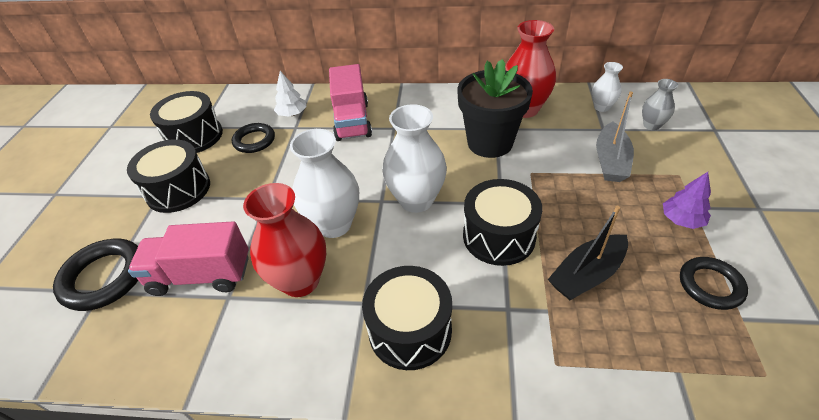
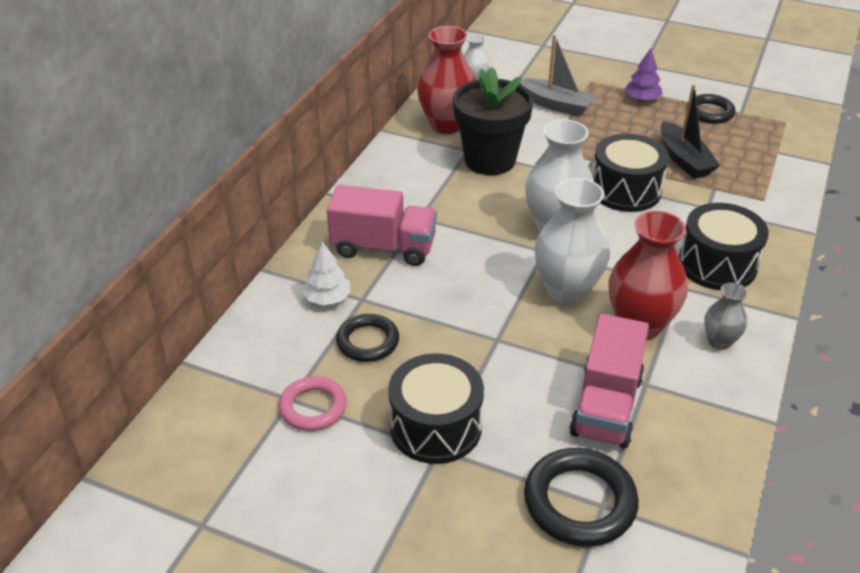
camera: 75 degrees left, 5 degrees down
(194, 136) = (313, 407): black drum -> pink ring
(651, 125) = (518, 69): grey vase -> grey vase (719, 341)

